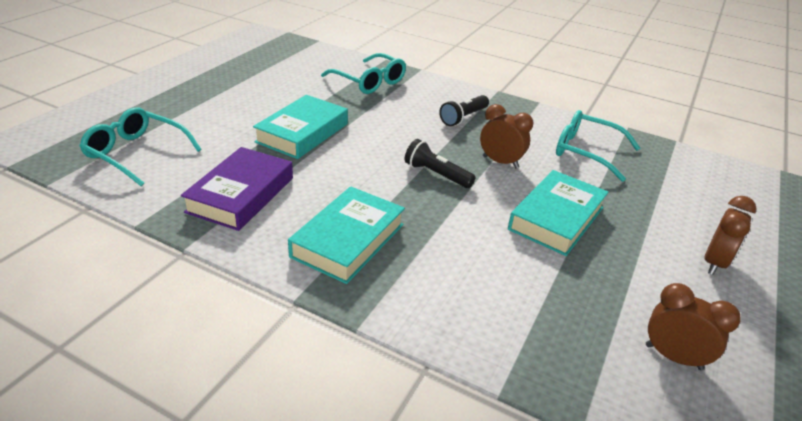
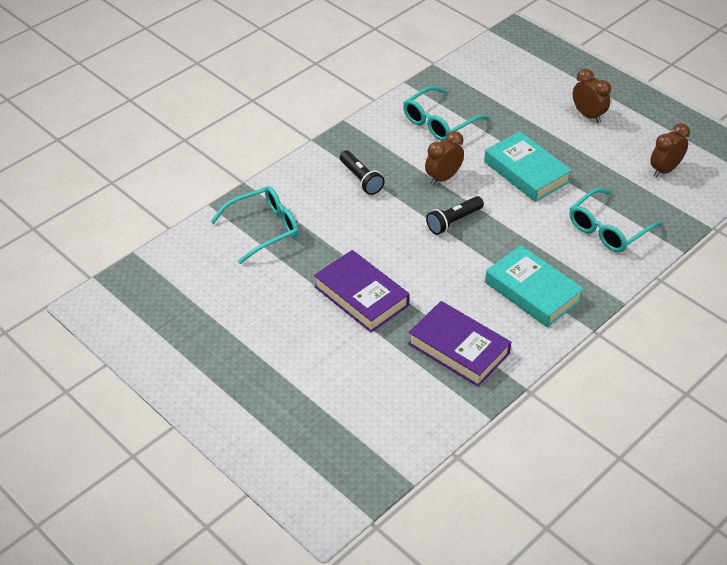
camera: 70 degrees left, 10 degrees up
(137, 153) = (372, 420): turquoise glasses -> turquoise glasses (608, 229)
(302, 133) = (361, 296): turquoise book -> purple book

